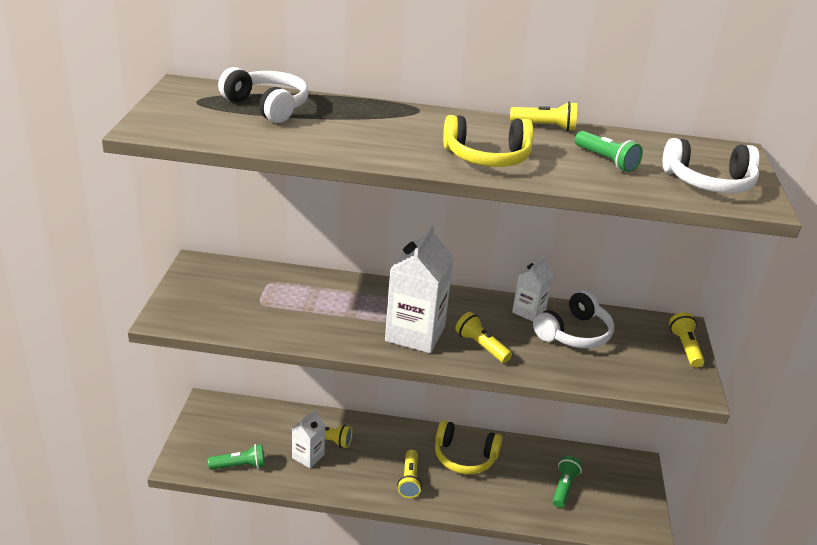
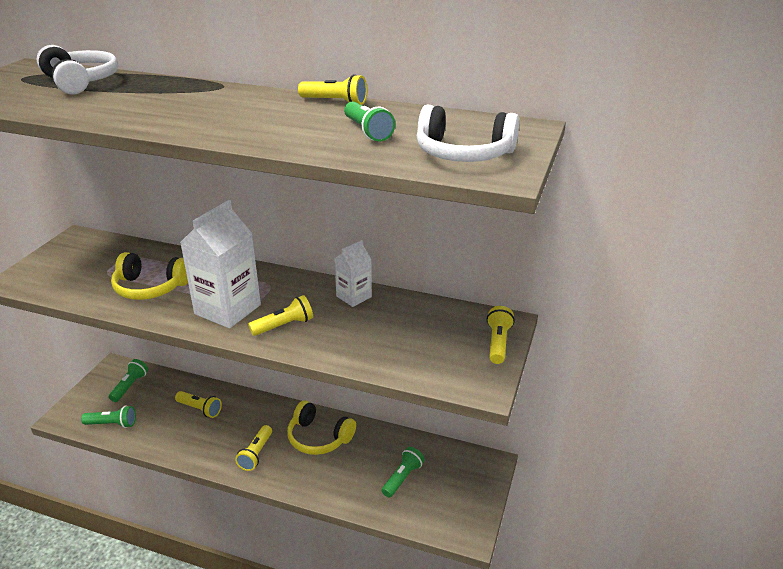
camera: 15 degrees right, 0 degrees up
(237, 423) = (130, 386): none -> green flashlight
(308, 456) = (175, 422): white carton -> none
(481, 346) = (284, 325): yellow flashlight -> yellow flashlight turned 90 degrees clockwise
(487, 157) = (242, 125): yellow headphones -> yellow headphones (150, 287)
(574, 333) = (387, 320): white headphones -> none

